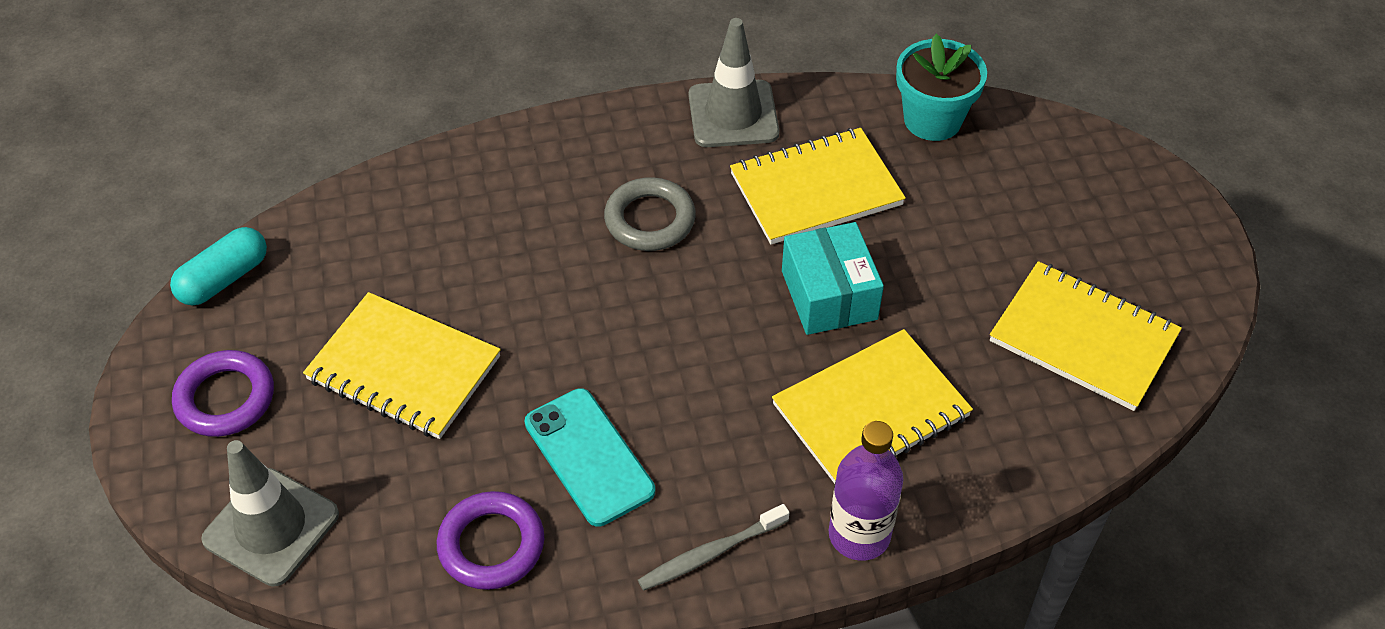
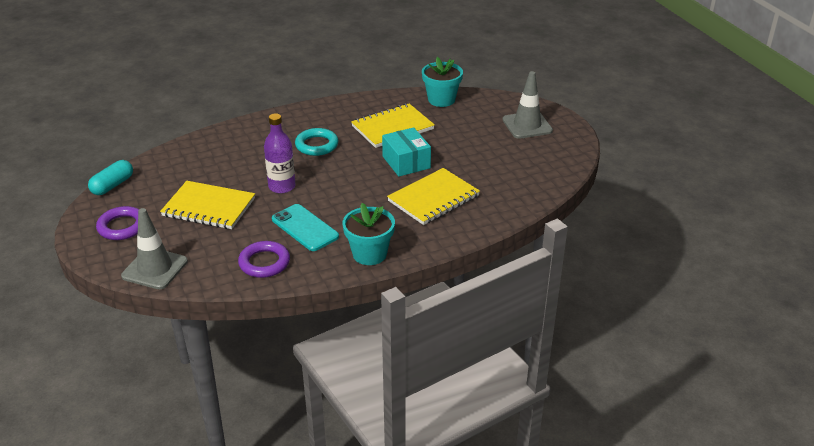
camera: 10 degrees left, 15 degrees down
(650, 220) = (317, 145): grey ring -> turquoise ring
(711, 553) = (369, 254): grey toothbrush -> turquoise flower pot
(733, 114) = (348, 106): grey traffic cone -> grey traffic cone (527, 125)
(859, 535) = (437, 240): purple bottle -> purple bottle (282, 186)
(1083, 338) = (524, 165): yellow notebook -> none

